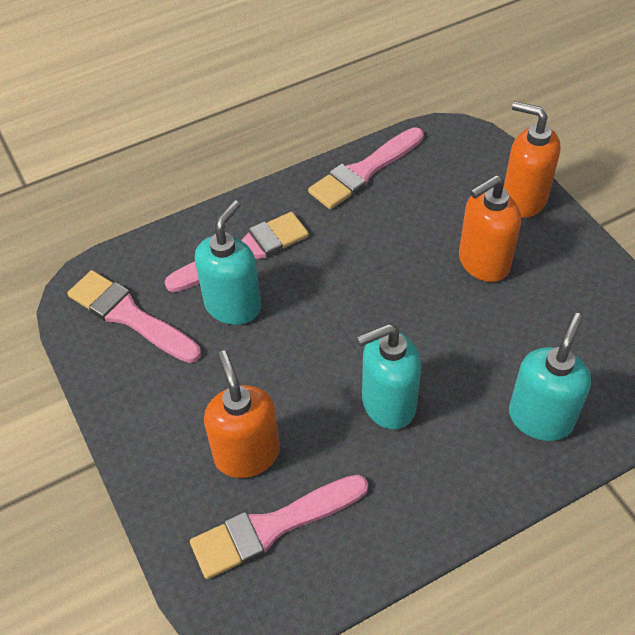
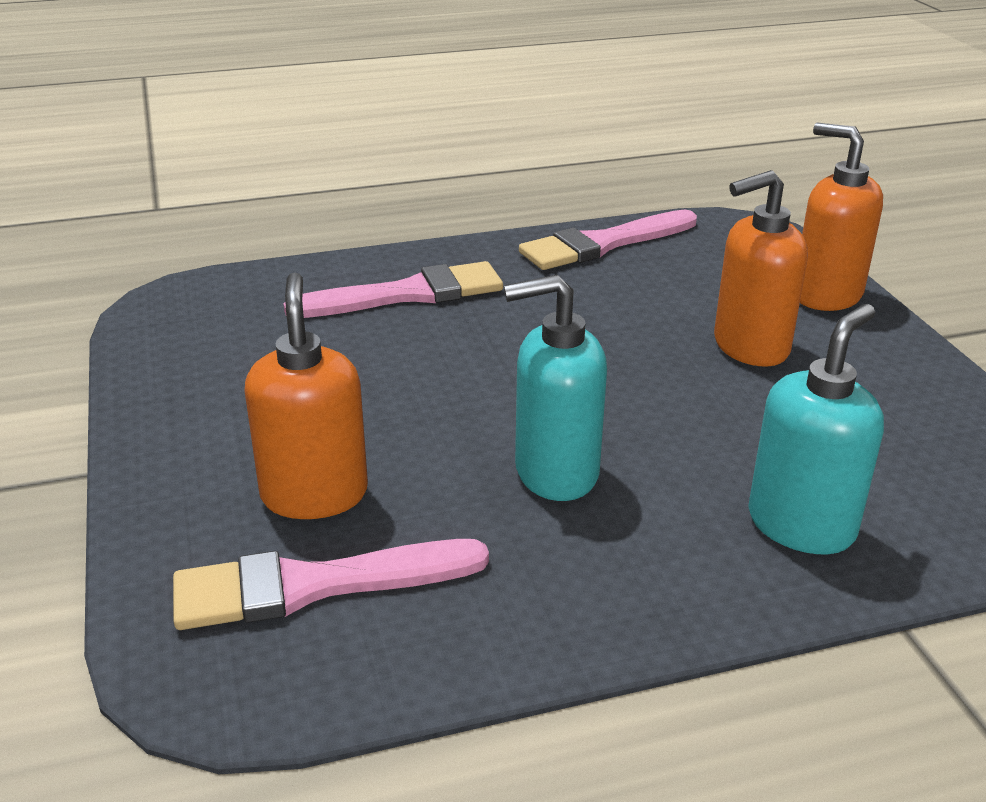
camera: 10 degrees right, 20 degrees down
(130, 316) = (221, 332): pink brush -> none
(233, 306) = (368, 341): turquoise soap dispenser -> none

